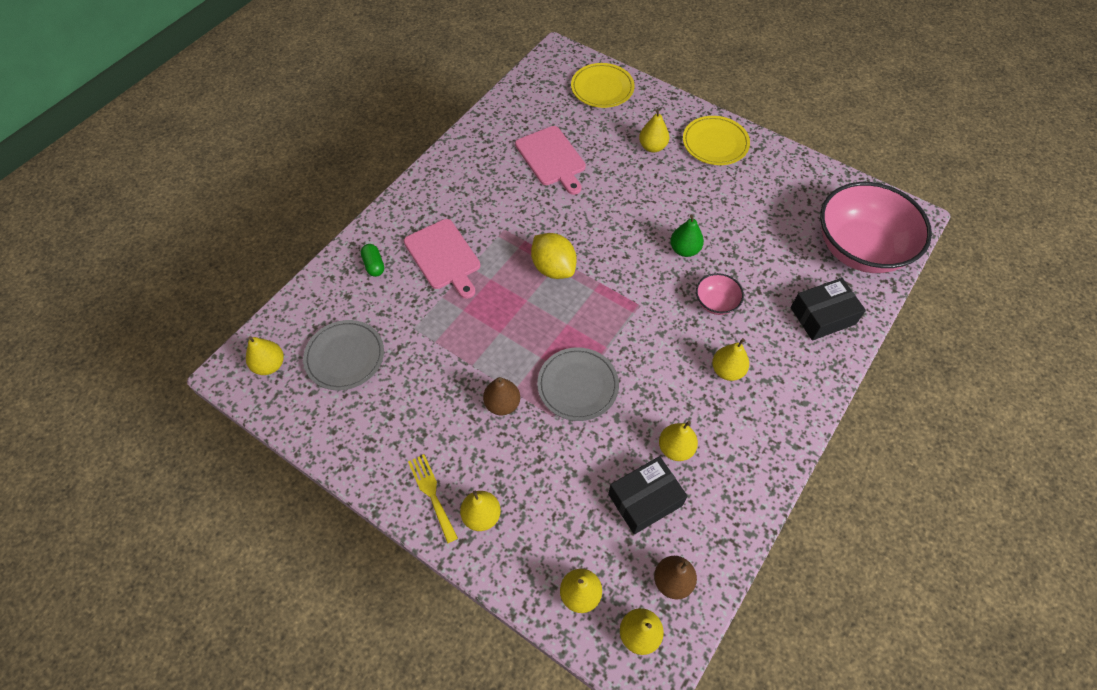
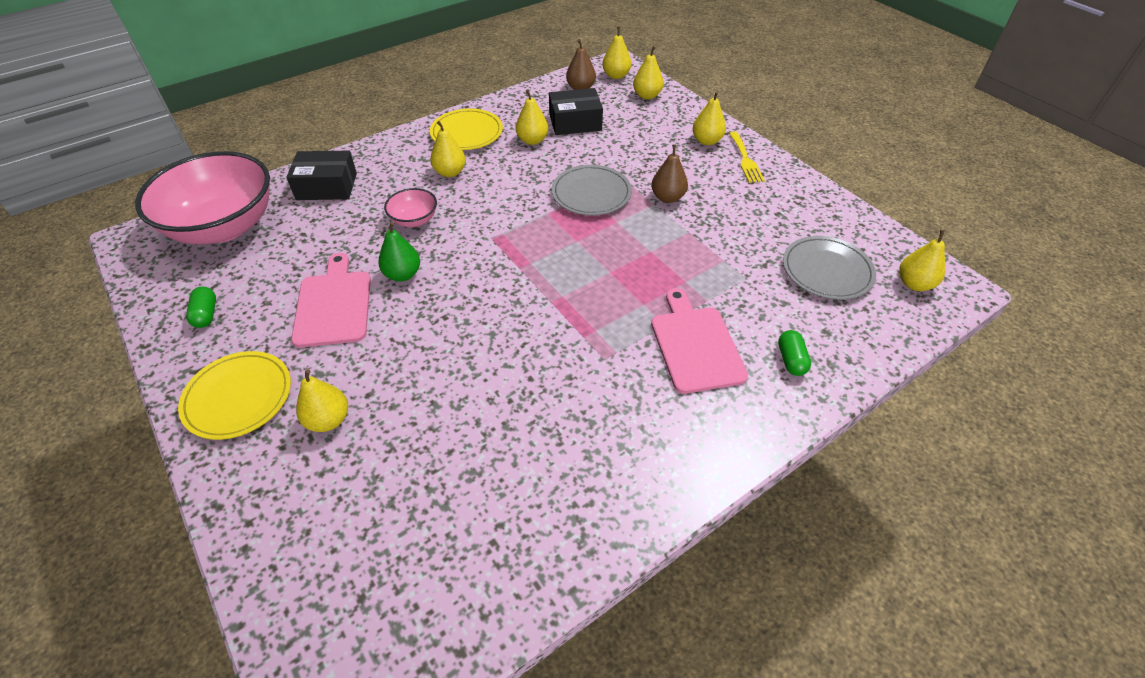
camera: 160 degrees left, 10 degrees down
(551, 158) = (488, 448): pink cutting board -> pink cutting board (333, 305)
(553, 268) = (564, 296): yellow lemon -> none
(602, 88) = (314, 575): yellow plate -> yellow plate (467, 133)
(790, 181) = (206, 314): none -> green capsule

